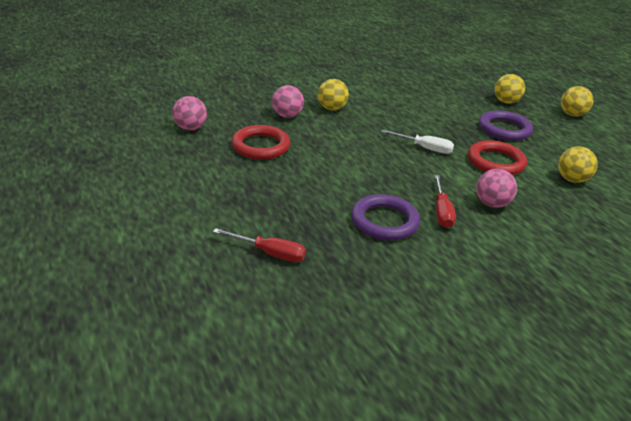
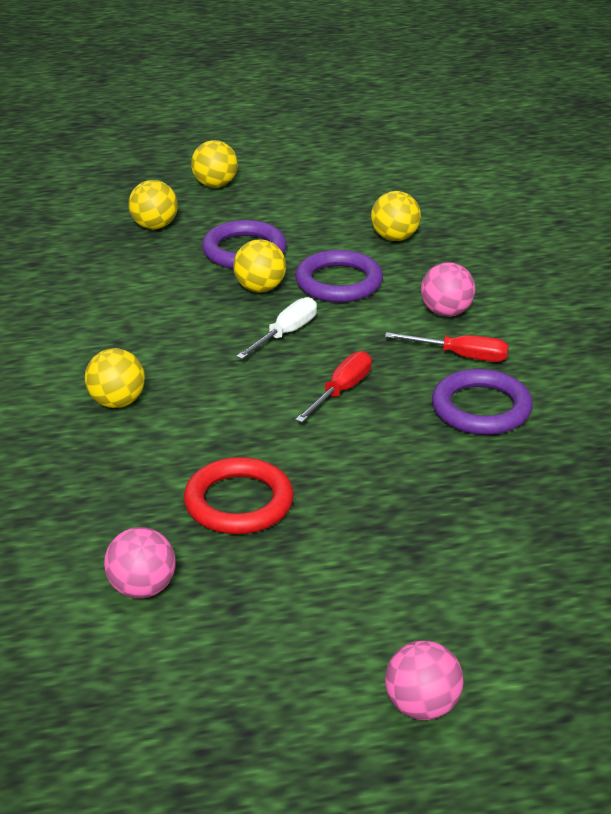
camera: 75 degrees left, 0 degrees up
(269, 253) = (553, 523): red screwdriver -> red screwdriver (341, 391)
(287, 116) = (129, 458): pink ball -> pink ball (422, 707)
(467, 137) = (260, 288): none -> yellow ball
(495, 162) = (338, 282): red ring -> purple ring

